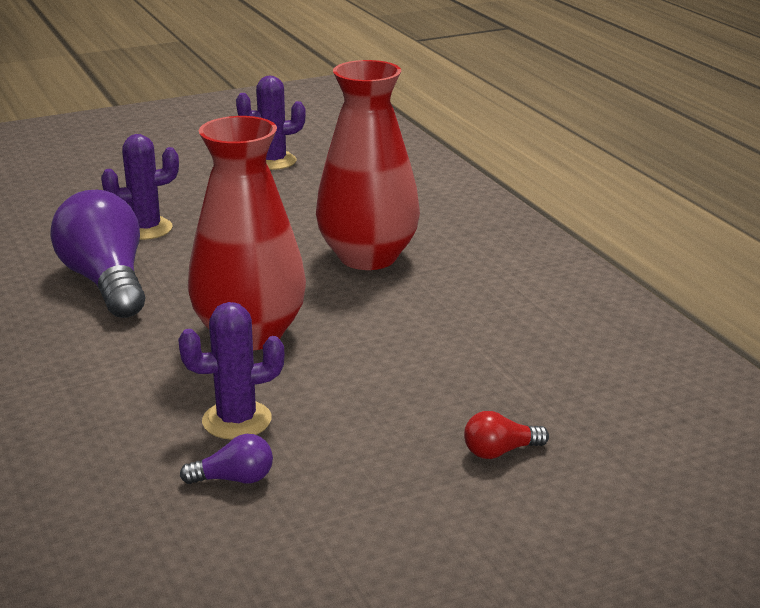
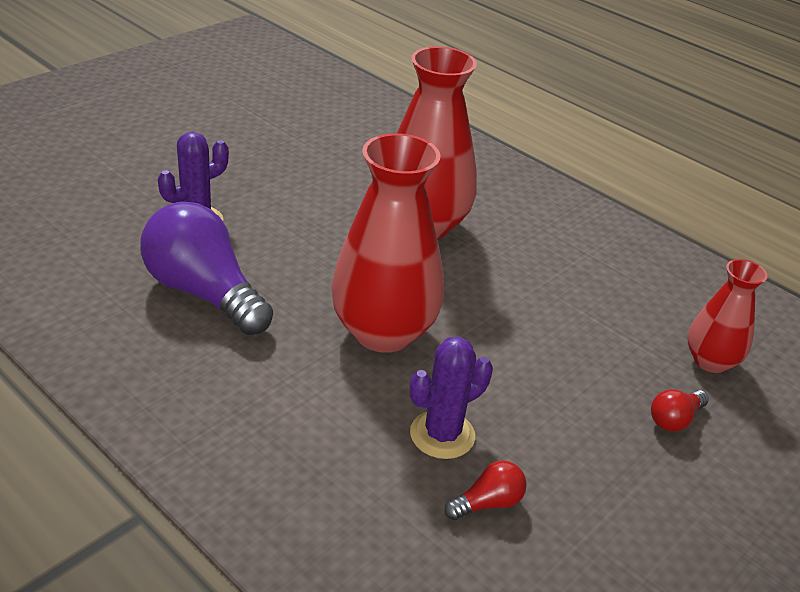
camera: 25 degrees left, 10 degrees up
(234, 479) = (487, 503): purple light bulb -> red light bulb
(273, 161) = (261, 124): purple cactus -> none
(592, 411) = (710, 361): none -> red vase

